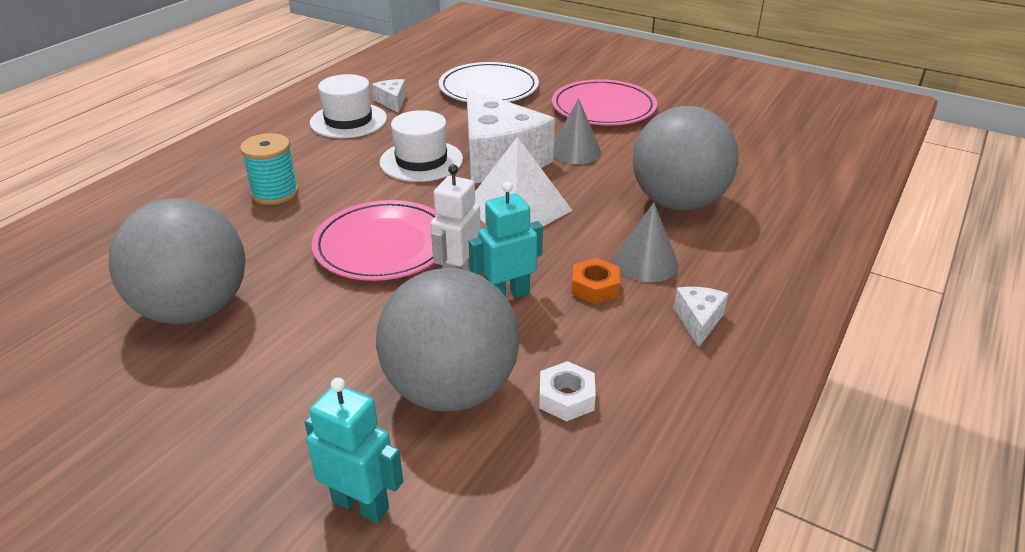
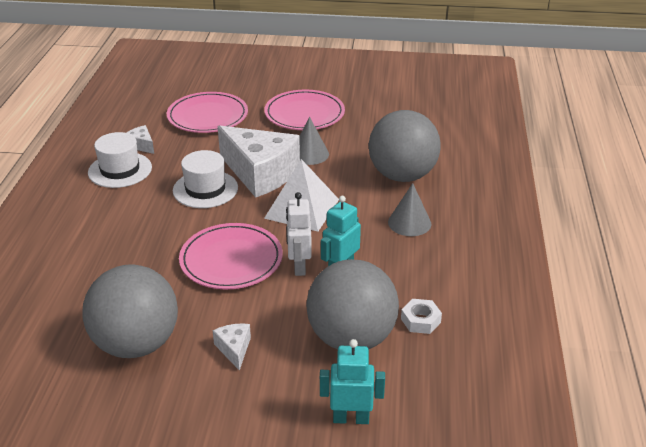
camera: 25 degrees left, 0 degrees up
(275, 193) = (115, 243): turquoise spool -> none
(488, 88) = (207, 116): white plate -> pink plate
(595, 287) = (390, 248): orange nut -> none
(698, 321) = (463, 251): white cheese -> white cheese (234, 349)

